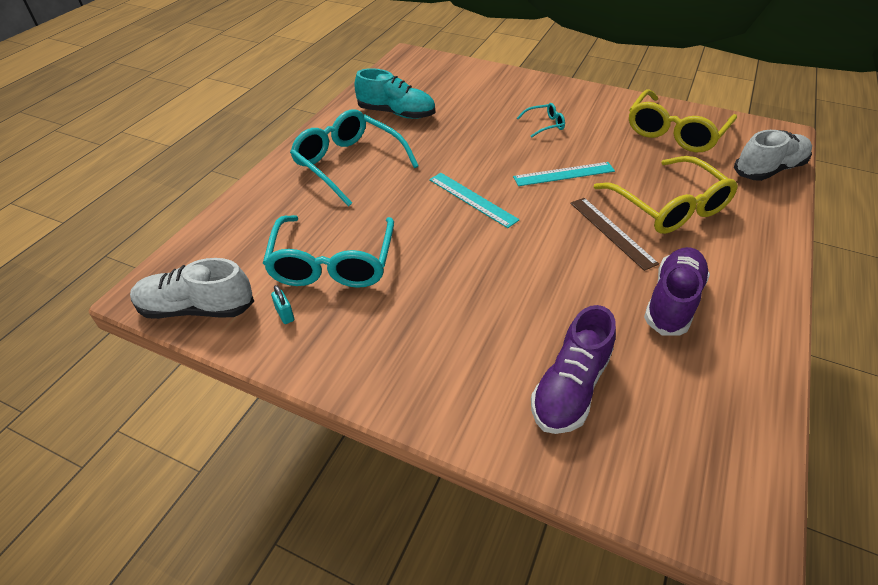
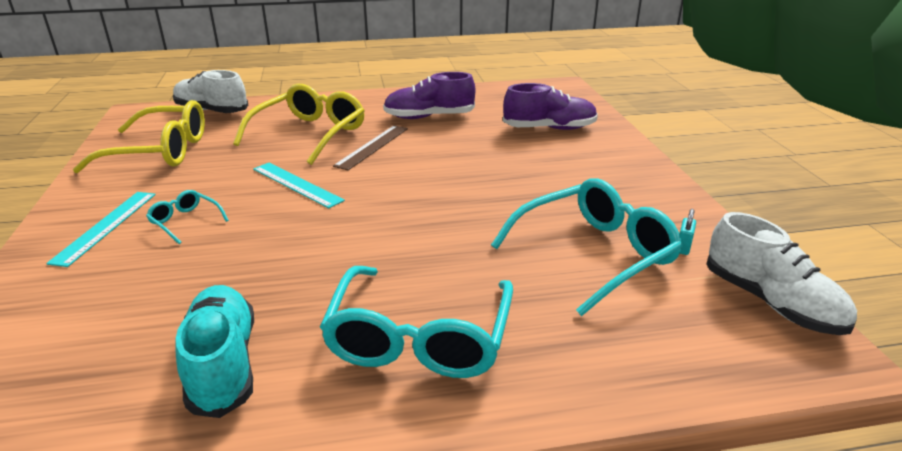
camera: 125 degrees left, 15 degrees down
(472, 199) = (396, 217): turquoise ruler -> turquoise ruler (105, 226)

